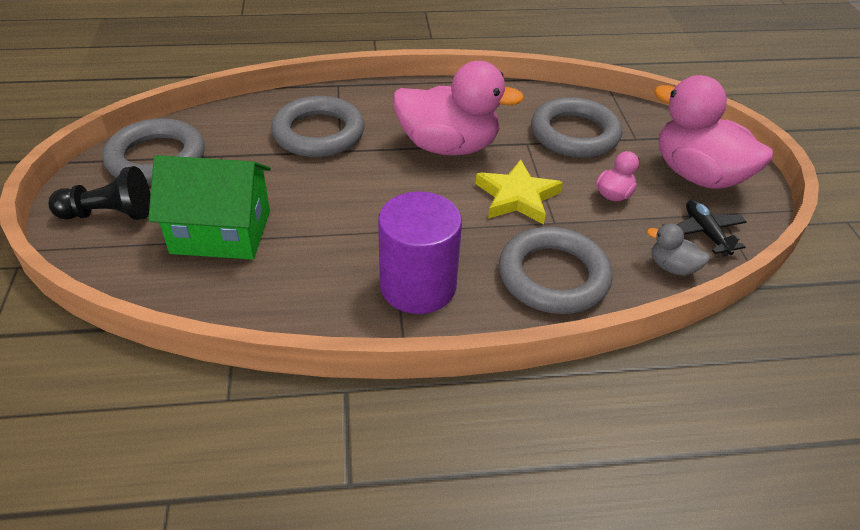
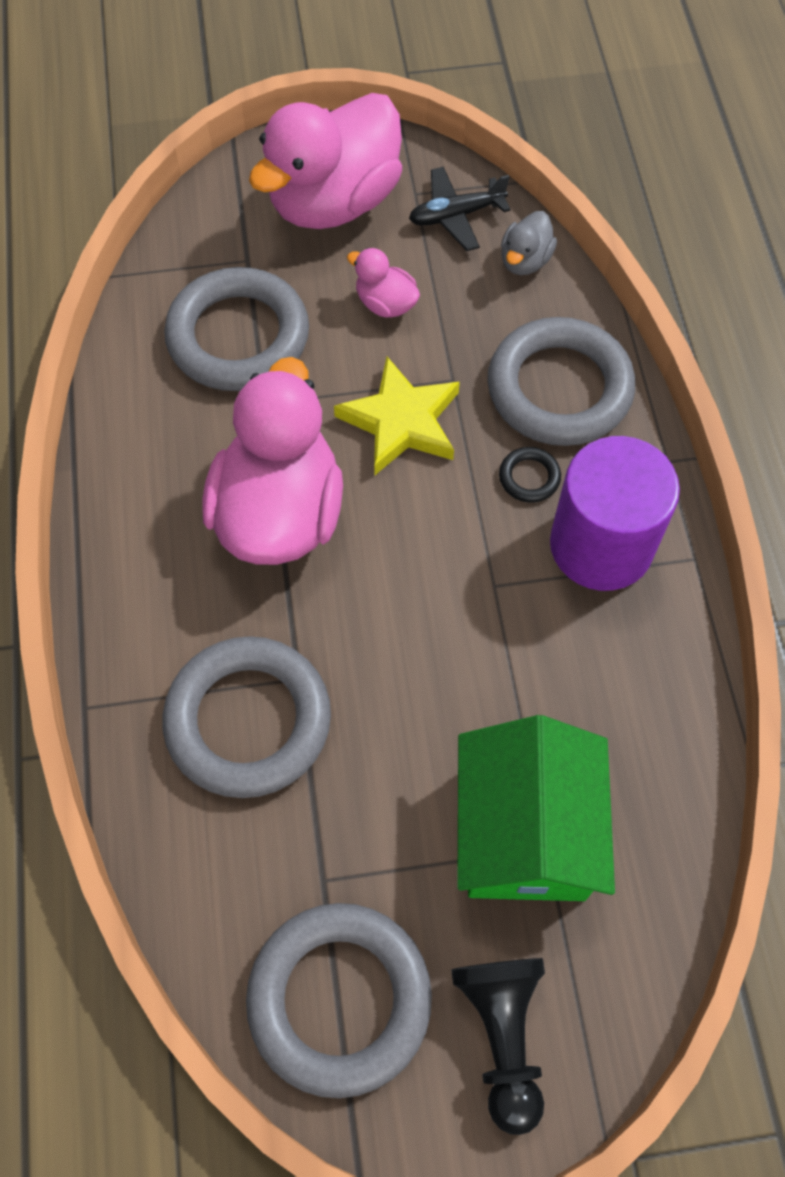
camera: 90 degrees left, 20 degrees up
(475, 254) = (529, 477): none -> black ring

